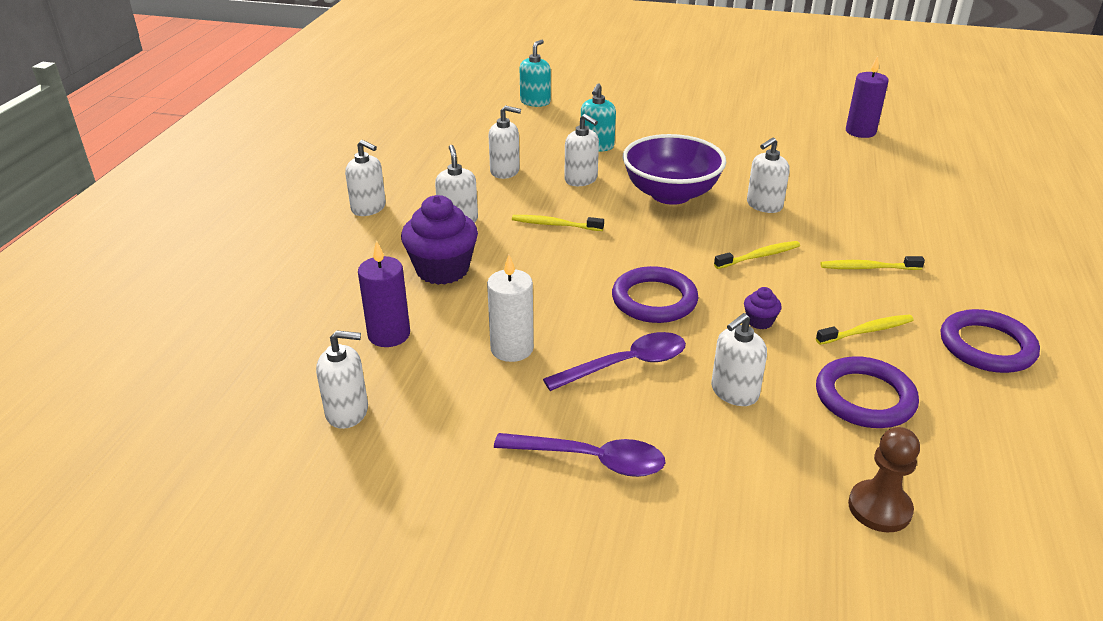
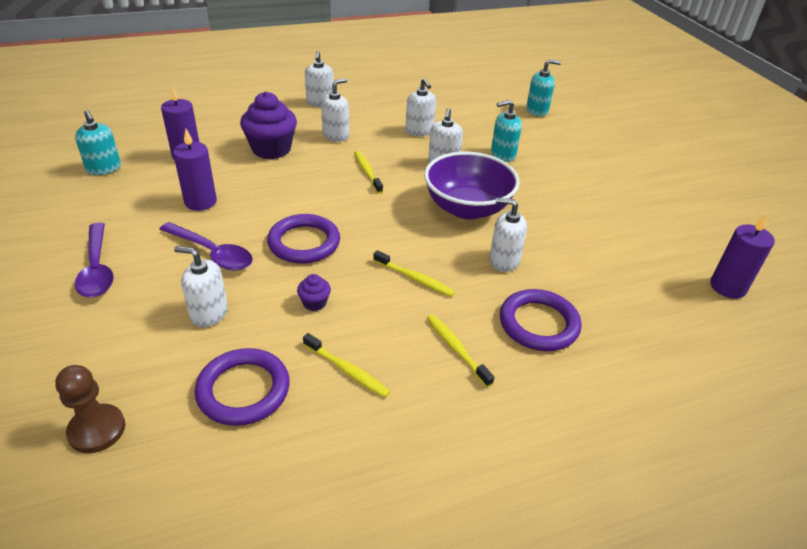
camera: 55 degrees right, 5 degrees up
(347, 412) = (104, 168): white soap dispenser -> turquoise soap dispenser
(512, 349) = (200, 202): white candle -> purple candle
(987, 346) = (383, 464): purple ring -> purple ring (538, 324)

